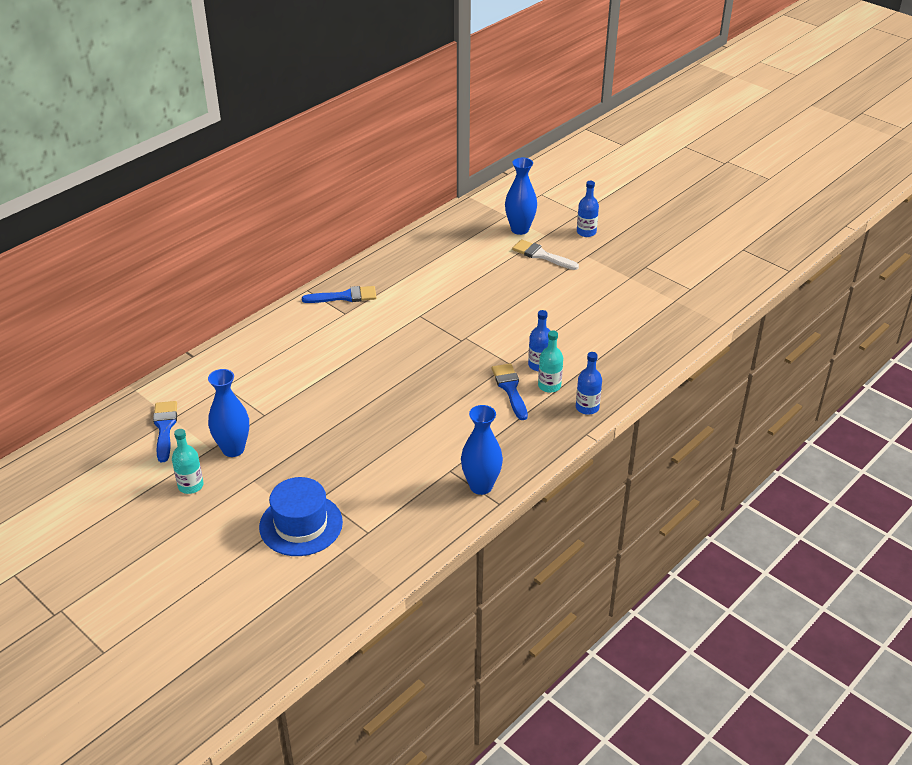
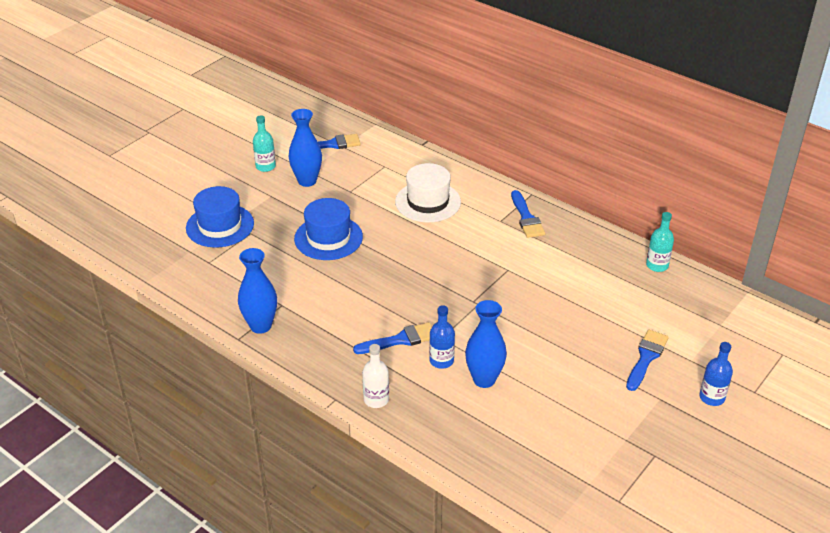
camera: 85 degrees right, 0 degrees up
(301, 358) = (428, 202): none -> white hat
(345, 433) = (328, 238): none -> blue hat
(520, 229) = (694, 337): blue vase -> blue vase (484, 379)
(541, 255) = (646, 357): white brush -> blue brush
(549, 386) = (408, 369): turquoise bottle -> turquoise bottle (657, 265)
(587, 407) = (376, 399): blue bottle -> white bottle

